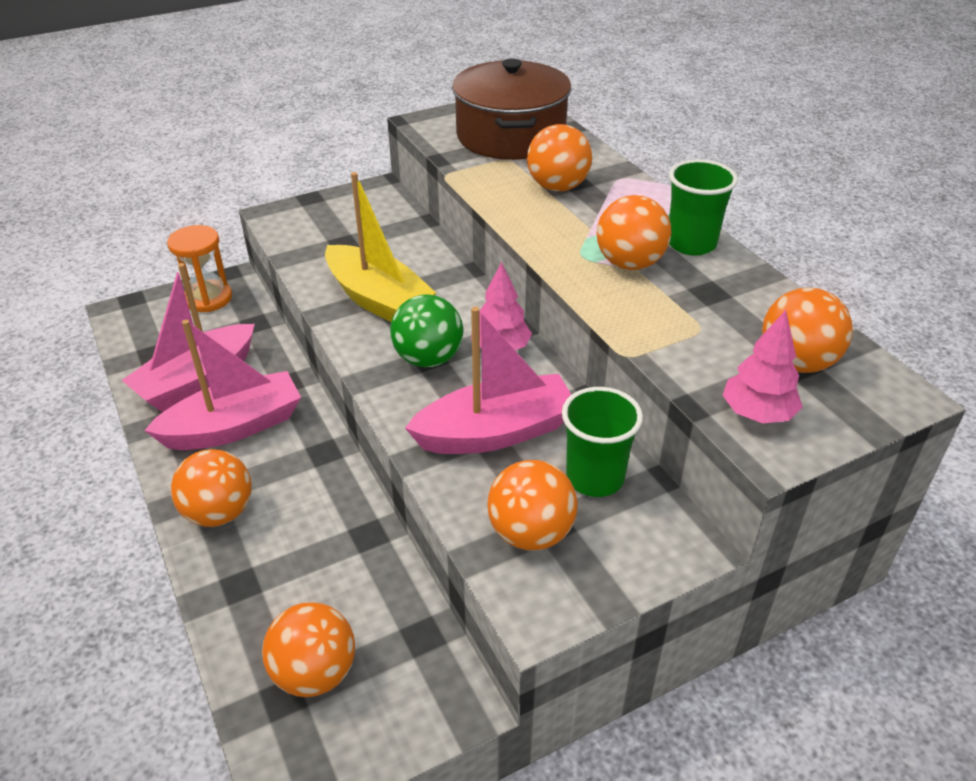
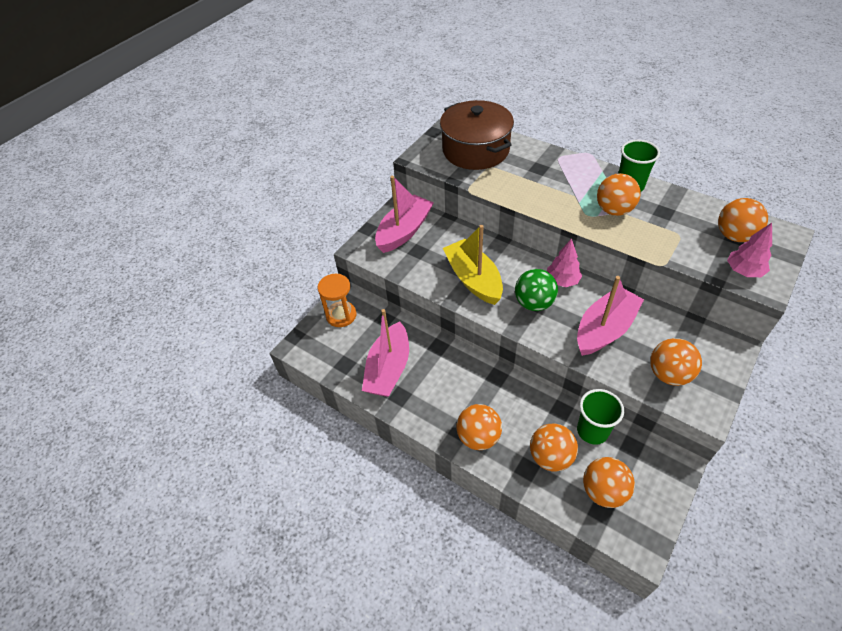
camera: 25 degrees left, 10 degrees up
(234, 427) = (437, 386): pink boat -> pink boat (404, 231)
(378, 299) = (473, 279): yellow boat -> yellow boat turned 135 degrees counterclockwise
(558, 187) = (534, 175): orange ball -> orange ball (550, 457)
(595, 478) = (669, 332): green cup -> green cup (592, 431)

